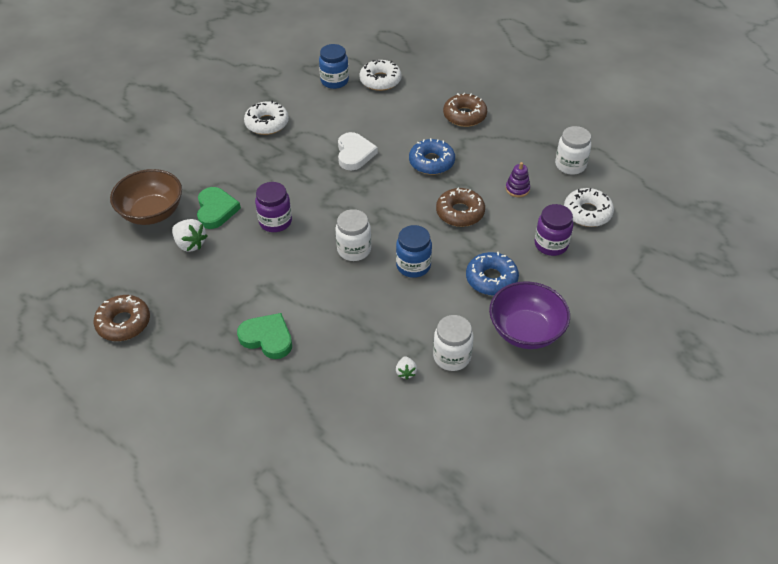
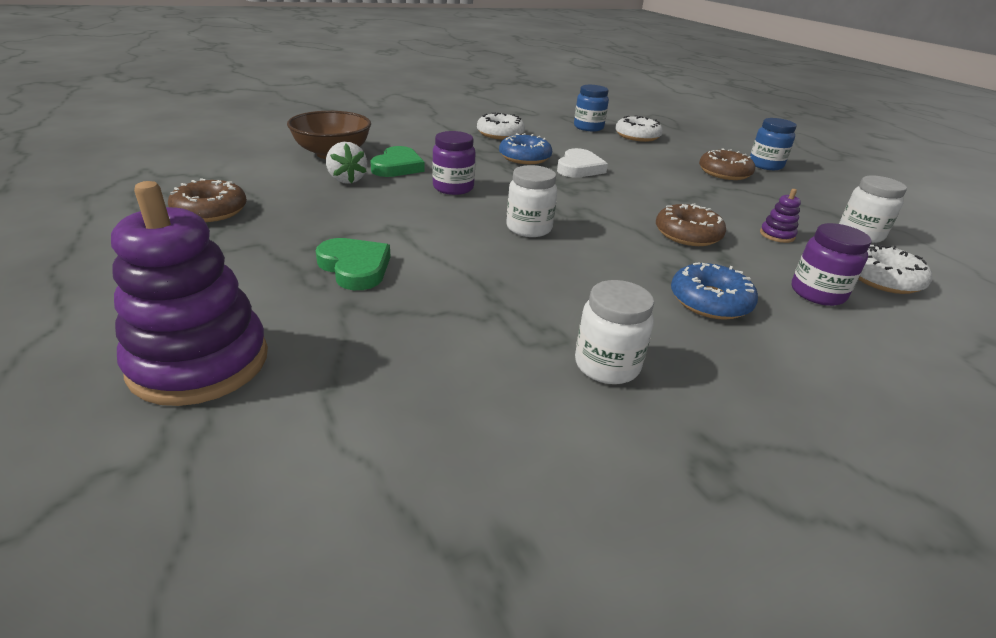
camera: 20 degrees right, 15 degrees down
(240, 446) = (199, 362): none -> purple stacking toy
(406, 372) = (520, 360): white strawberry -> none
(413, 266) = (599, 260): blue jar -> blue jar (765, 165)
(431, 162) = (668, 192): blue donut -> blue donut (524, 157)
(526, 331) = (750, 373): purple bowl -> none

